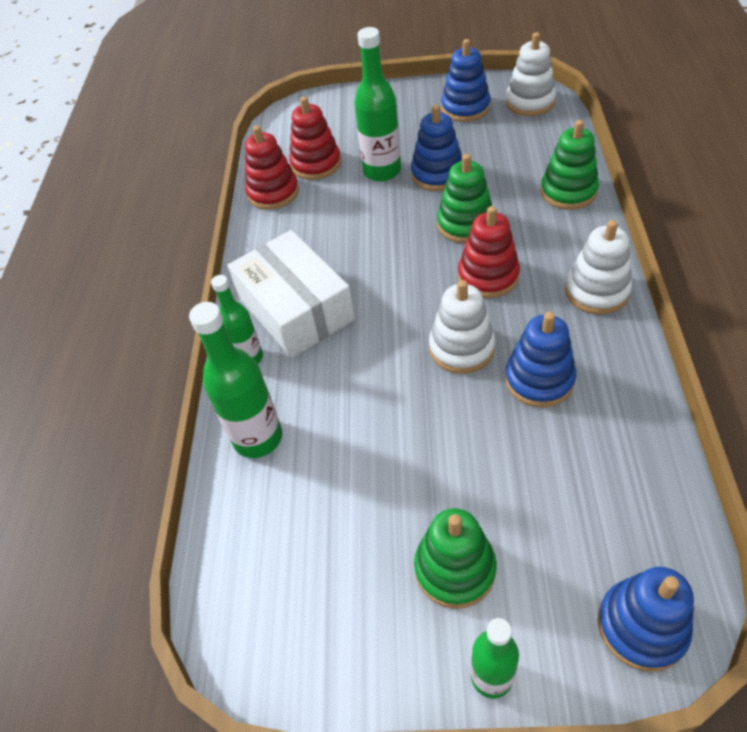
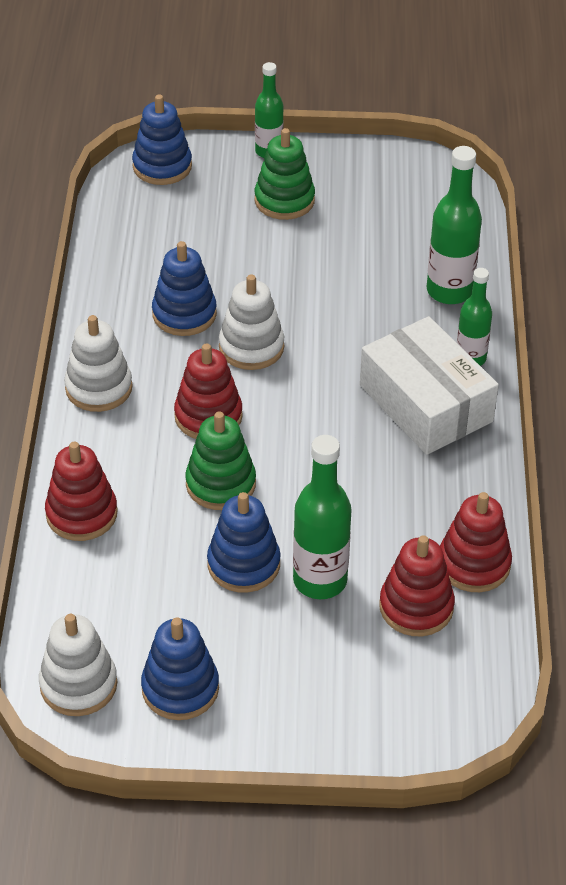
camera: 175 degrees right, 5 degrees down
(568, 192) = (81, 514): green stacking toy -> red stacking toy

